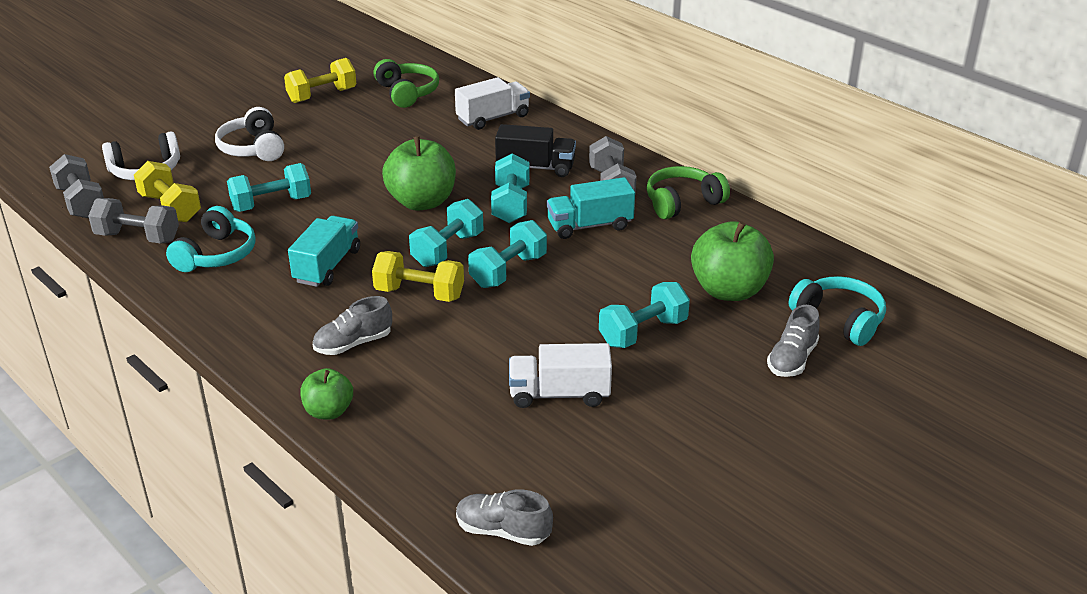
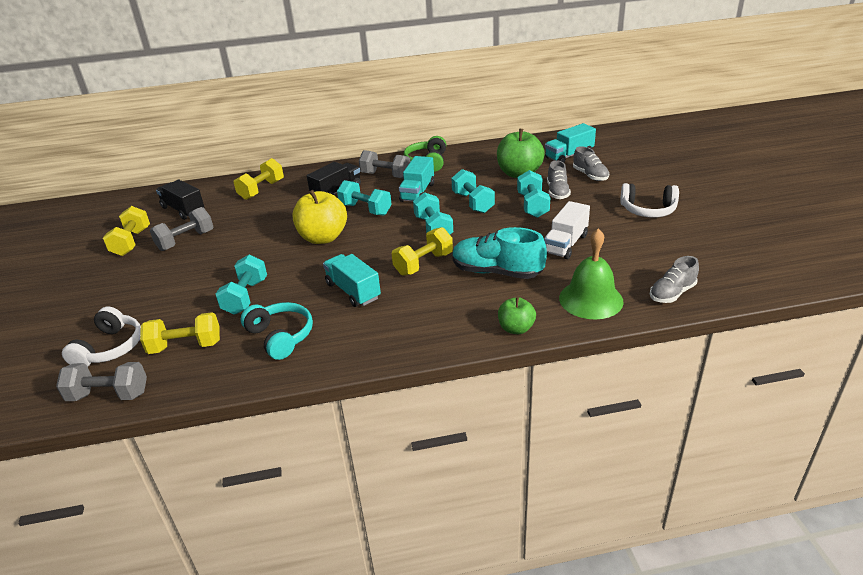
camera: 55 degrees left, 0 degrees up
(138, 237) = (206, 372): grey dumbbell -> grey dumbbell (186, 241)
(253, 148) = (157, 288): white headphones -> white headphones (648, 210)
(353, 344) = (452, 302): grey shoe -> grey shoe (557, 192)
(407, 93) = (183, 210): green headphones -> black truck
(422, 202) = (323, 238): green apple -> yellow apple
(434, 456) = (591, 299): none -> green bell
(443, 356) = (496, 272): none -> turquoise shoe
(447, 250) = (387, 242): turquoise dumbbell -> turquoise dumbbell (472, 203)
(493, 118) = (261, 190): white truck -> yellow dumbbell
(839, 319) = (569, 156): turquoise headphones -> turquoise truck

